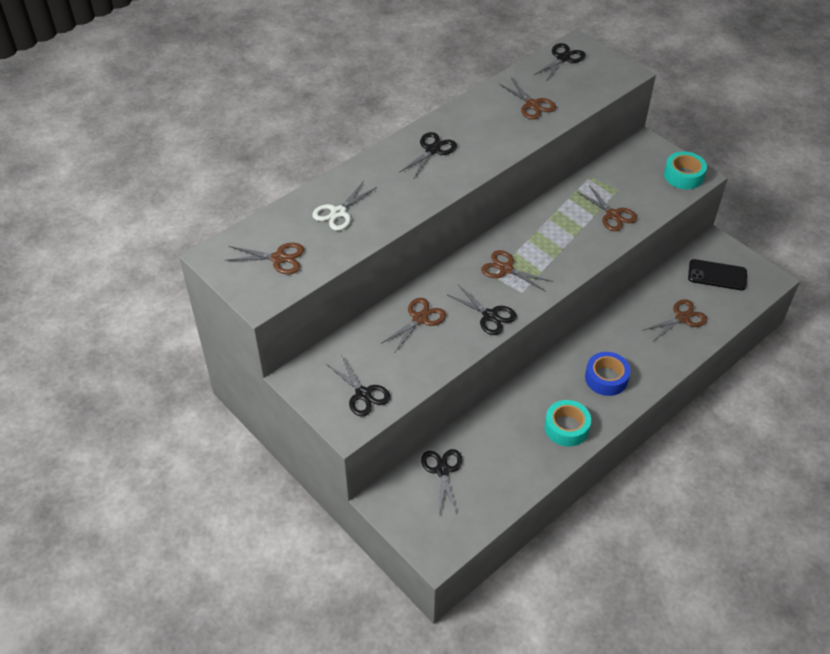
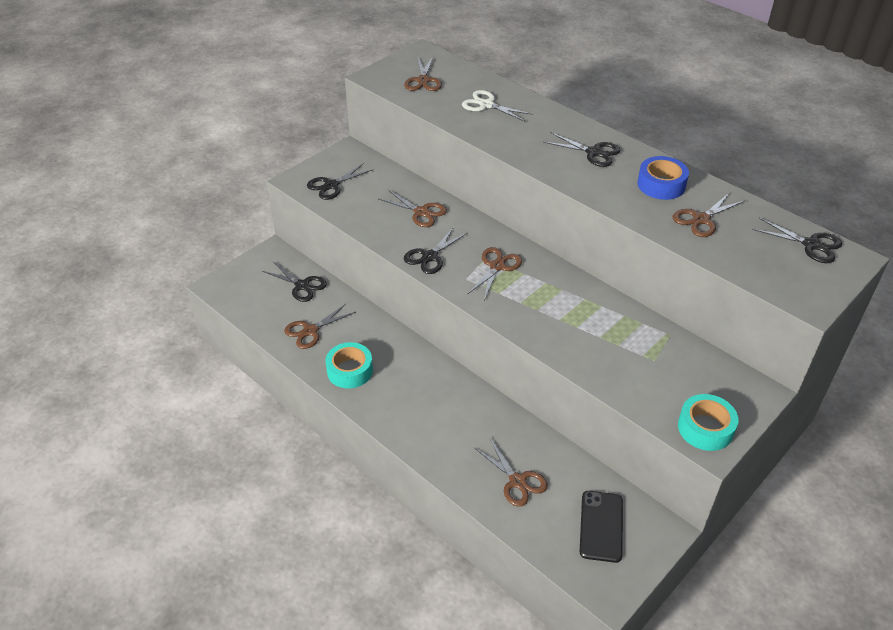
camera: 85 degrees right, 5 degrees down
(442, 470) = (302, 286): black scissors -> black scissors turned 45 degrees clockwise
(606, 378) = (416, 404): blue tape -> blue tape (661, 185)
(613, 215) = (605, 353): brown scissors -> brown scissors (310, 331)

